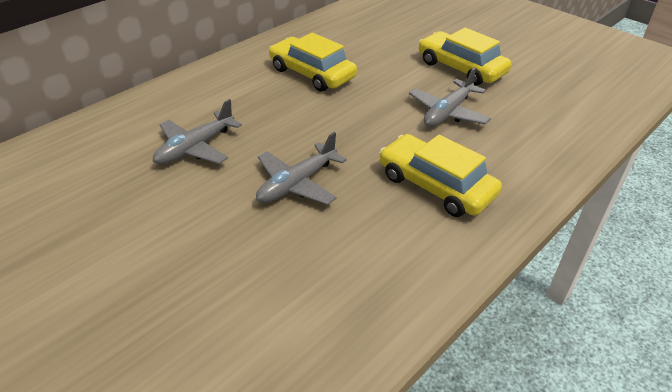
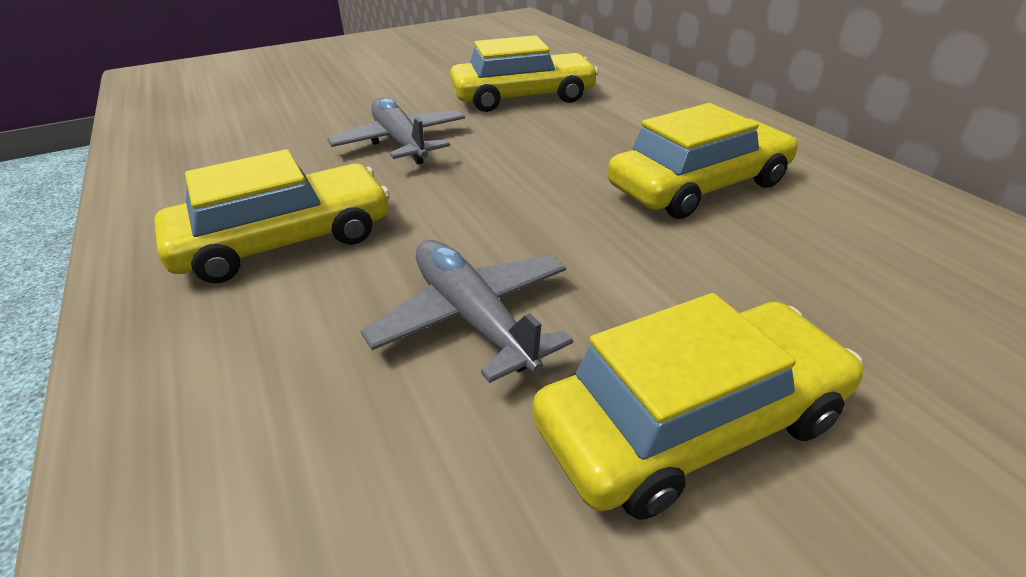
camera: 110 degrees right, 5 degrees down
(195, 148) = (523, 97): grey plane -> yellow car

